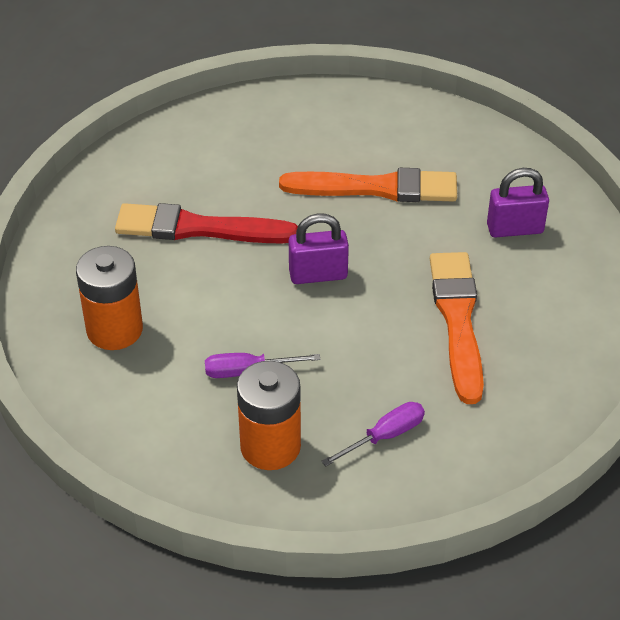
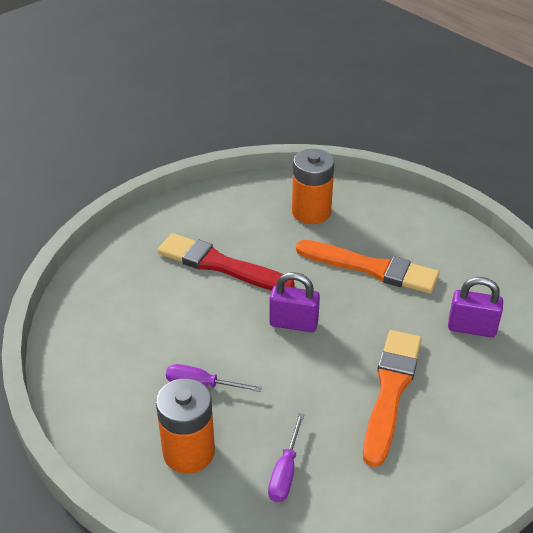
camera: 20 degrees right, 5 degrees down
(114, 329) = (119, 324): orange battery -> orange battery (311, 212)
(384, 436) = (285, 472): purple screwdriver -> purple screwdriver turned 120 degrees clockwise

